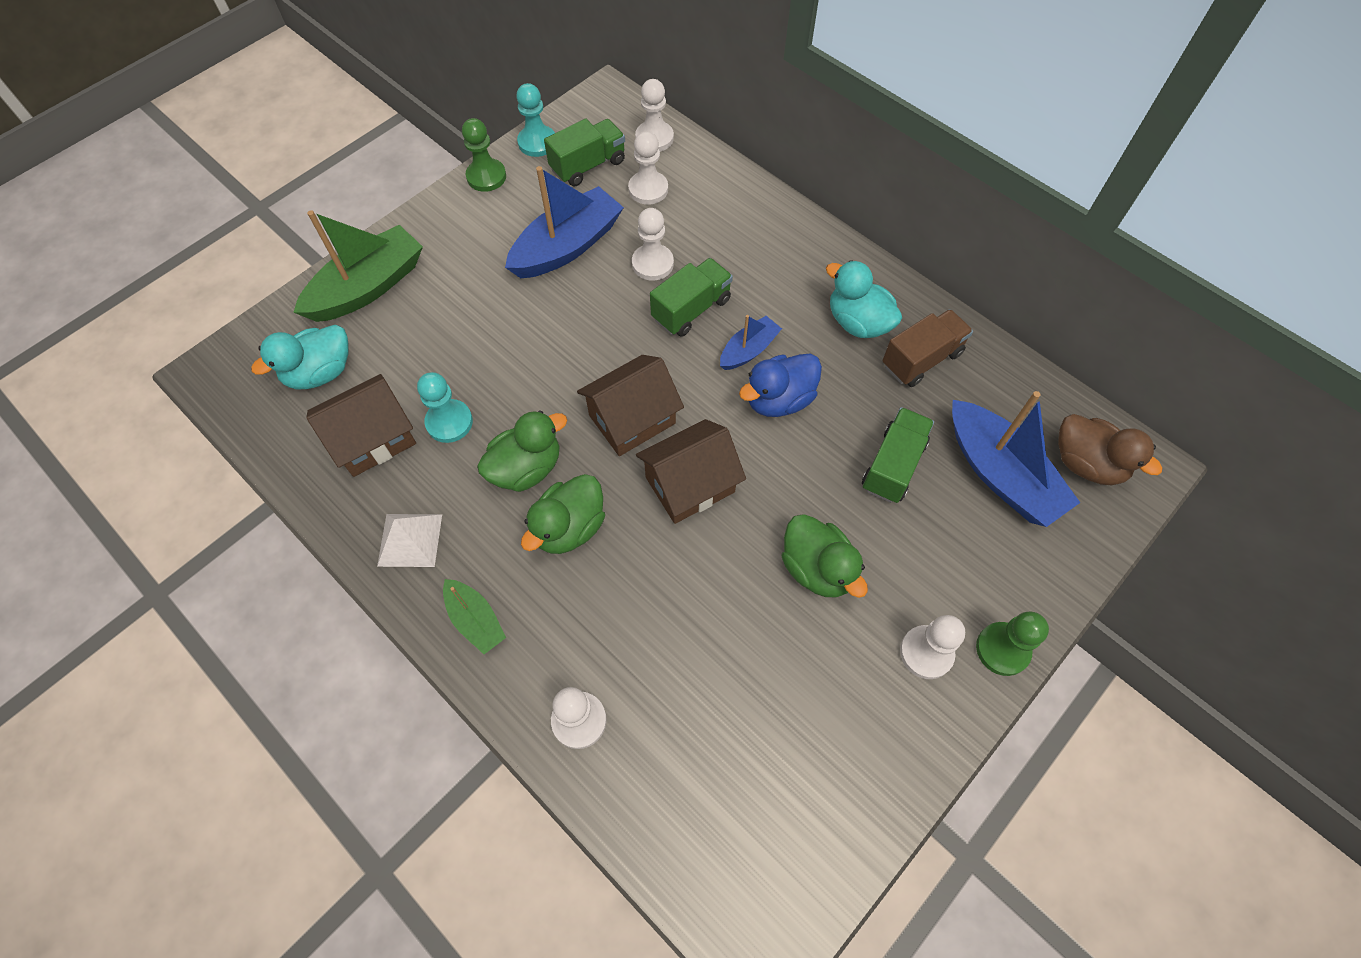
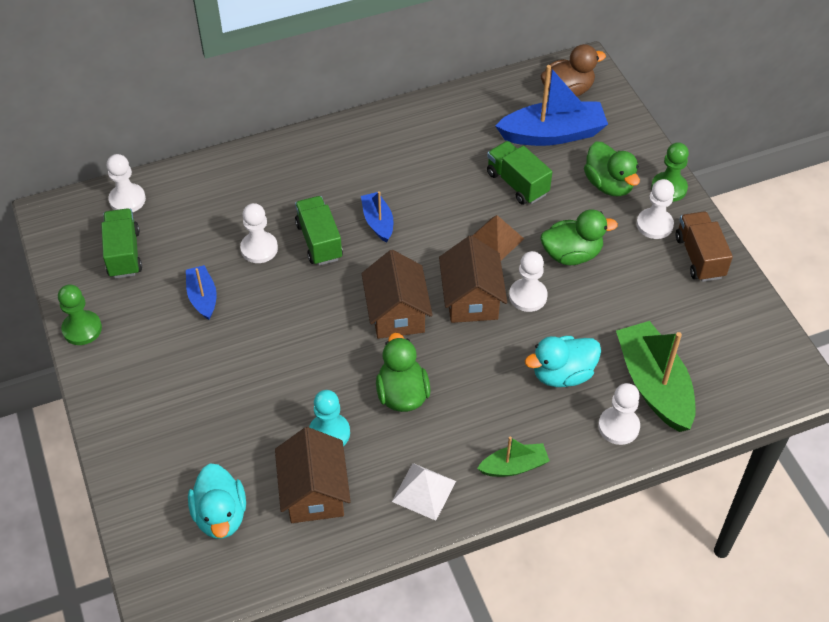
camera: 65 degrees left, 10 degrees down
(368, 287) = (148, 454): green boat -> green boat (654, 385)
(537, 142) = (69, 280): turquoise pawn -> none
(567, 246) = (203, 297): blue boat -> blue boat, size x0.54
(569, 528) = (468, 383): green duck -> green duck (609, 184)
(648, 189) = (180, 224): white pawn -> white pawn (528, 296)
(779, 400) = (430, 222): blue duck -> none
(790, 475) = (494, 240): none -> brown pyramid
(858, 322) = (392, 152): turquoise duck -> turquoise duck (562, 374)
(921, 359) = (444, 133): brown truck -> brown truck (699, 257)

